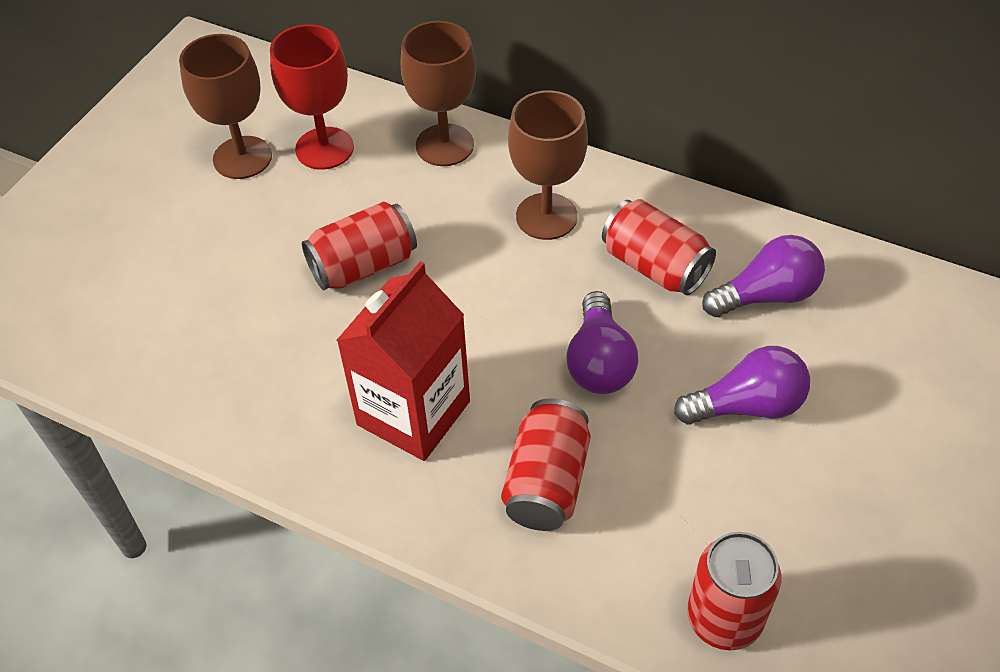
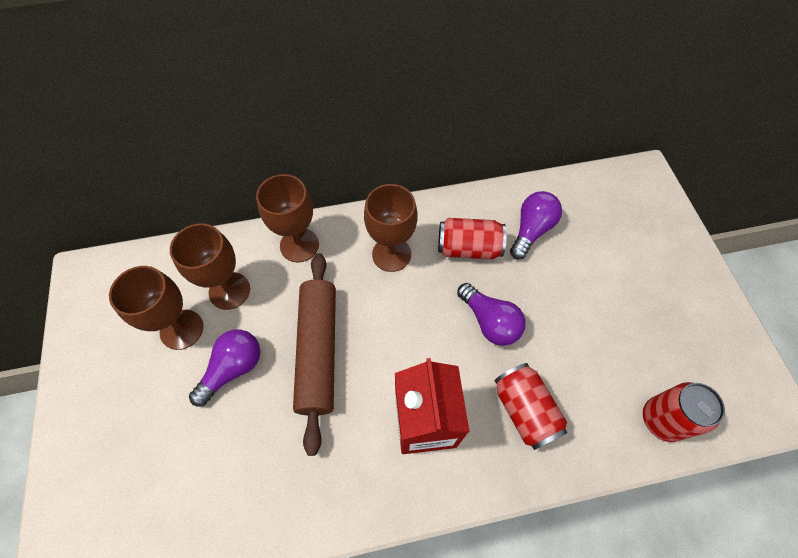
camera: 40 degrees left, 10 degrees up
(324, 148) = (229, 291): red goblet -> brown goblet
(363, 266) = (318, 351): red can -> brown rolling pin
(747, 405) = (574, 297): purple light bulb -> purple light bulb (233, 368)

